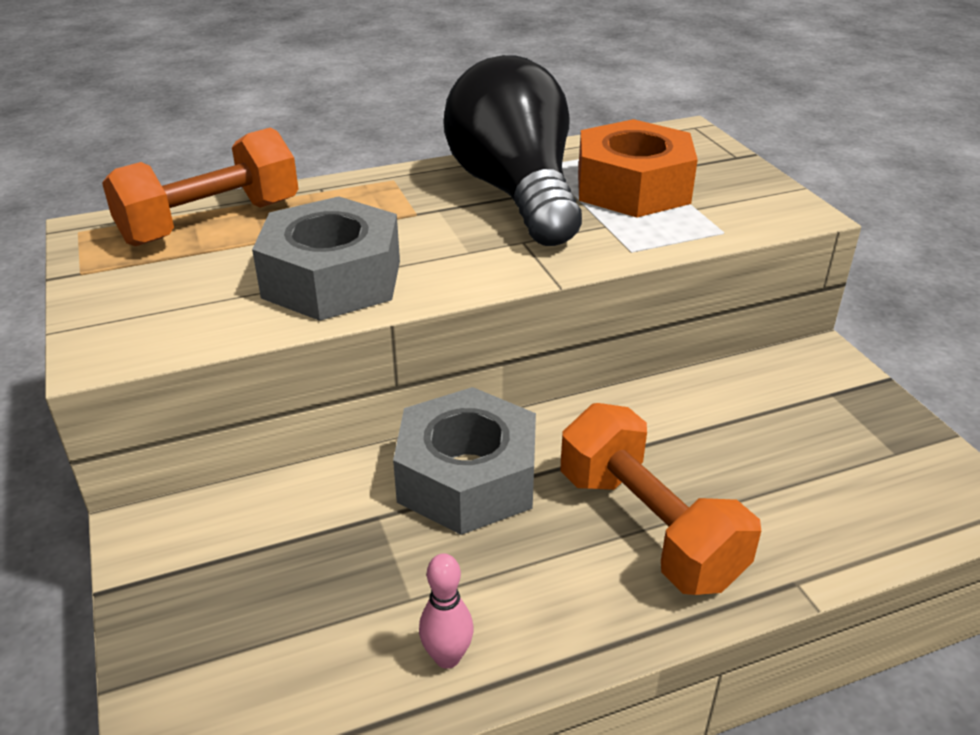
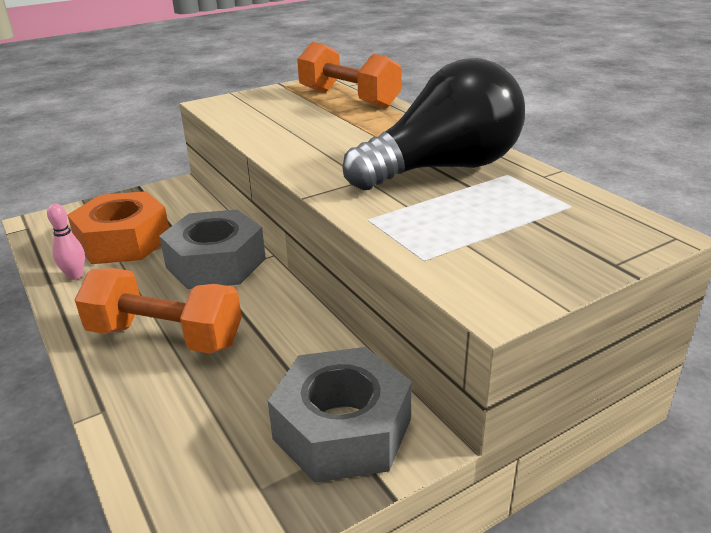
camera: 80 degrees right, 5 degrees down
(332, 279) = (293, 134): grey nut -> grey nut (342, 429)
(632, 187) = (489, 212): orange nut -> orange nut (124, 241)
(648, 528) = (165, 337): orange dumbbell -> orange dumbbell turned 60 degrees clockwise

